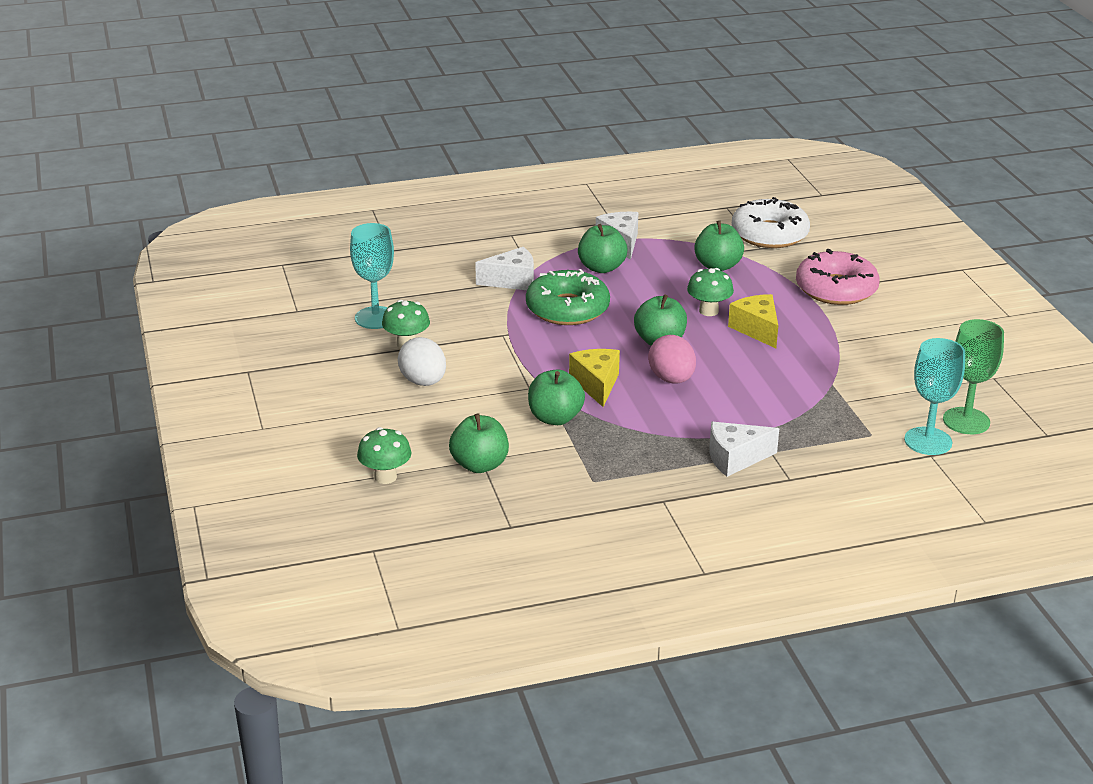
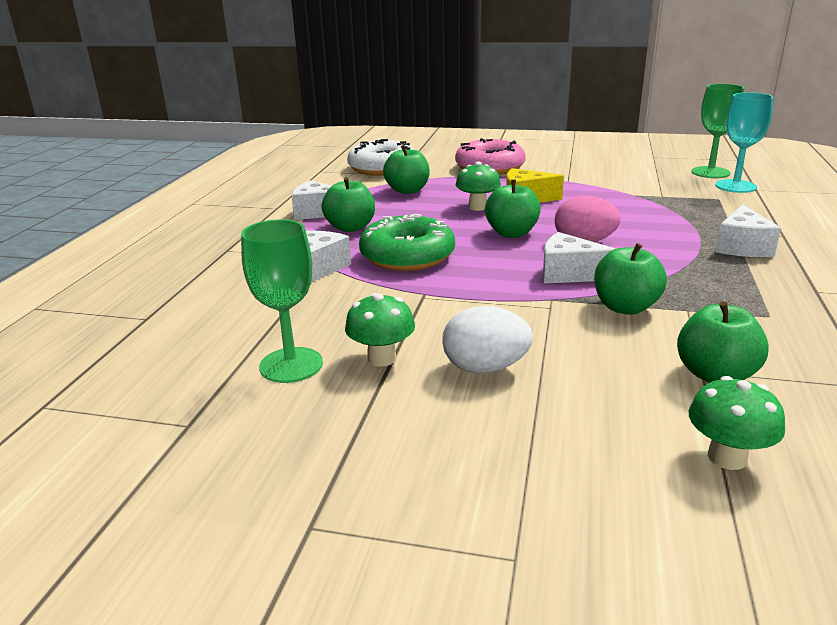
camera: 60 degrees left, 5 degrees down
(375, 318) = (291, 365): turquoise goblet -> green goblet
(596, 384) = (569, 274): yellow cheese -> white cheese

